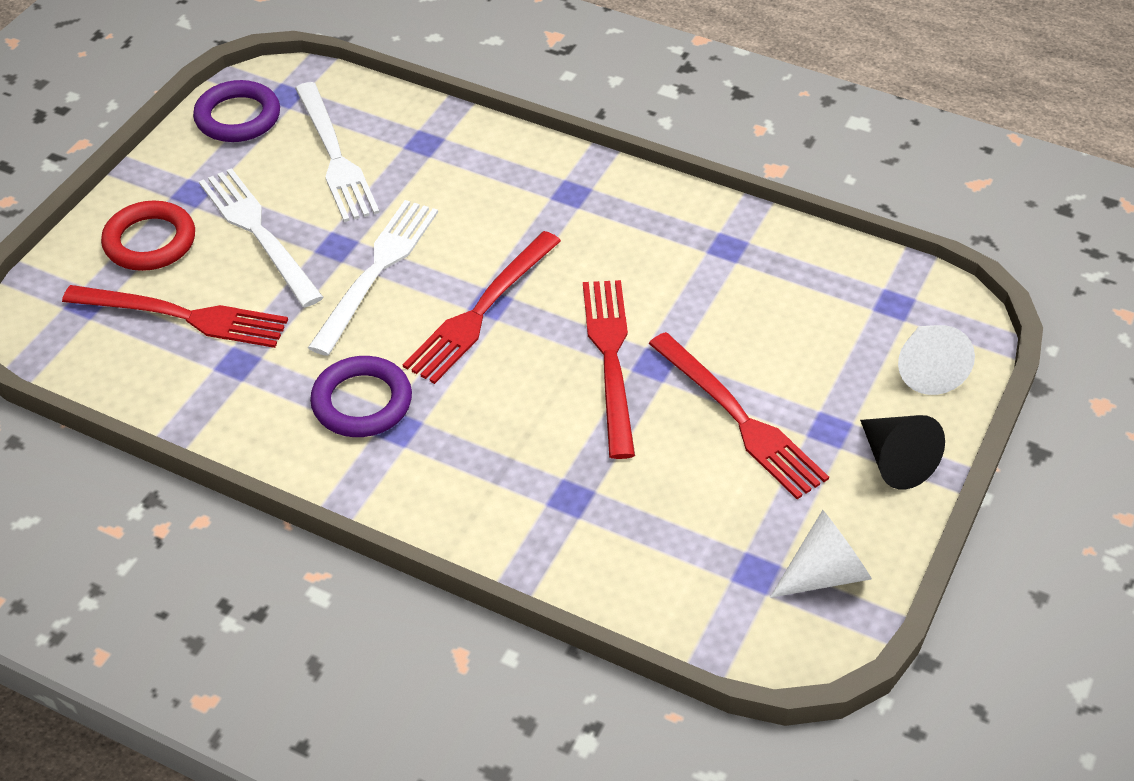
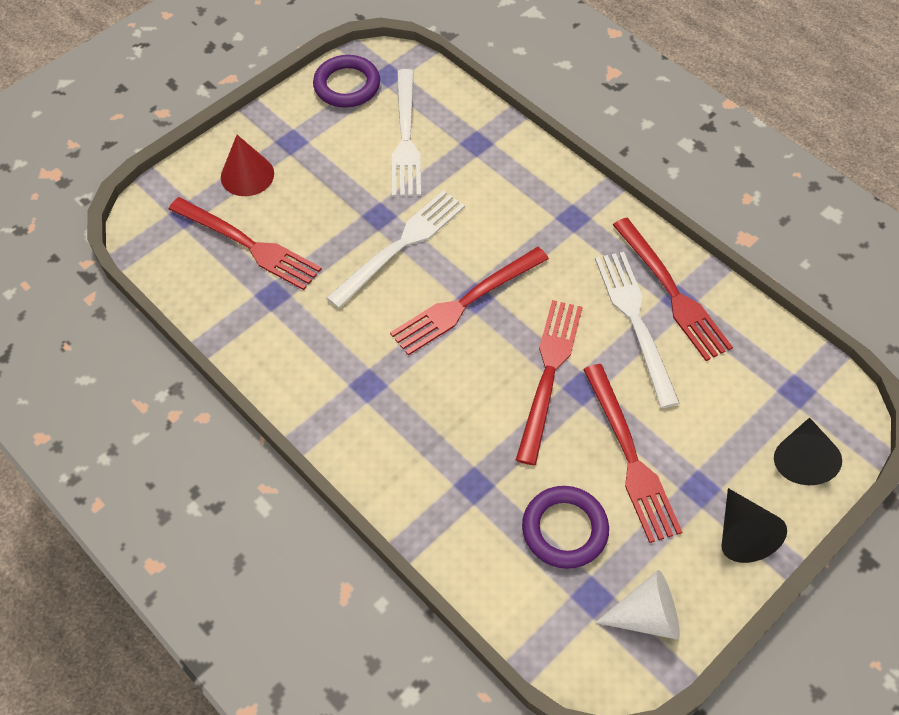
camera: 20 degrees right, 10 degrees up
(150, 241) = (247, 175): red ring -> red cone
(258, 232) = (326, 188): white fork -> white fork (635, 321)
(362, 402) = (349, 355): purple ring -> purple ring (564, 529)
(716, 241) = (672, 292): none -> red fork
(927, 369) = (802, 459): white cone -> black cone

